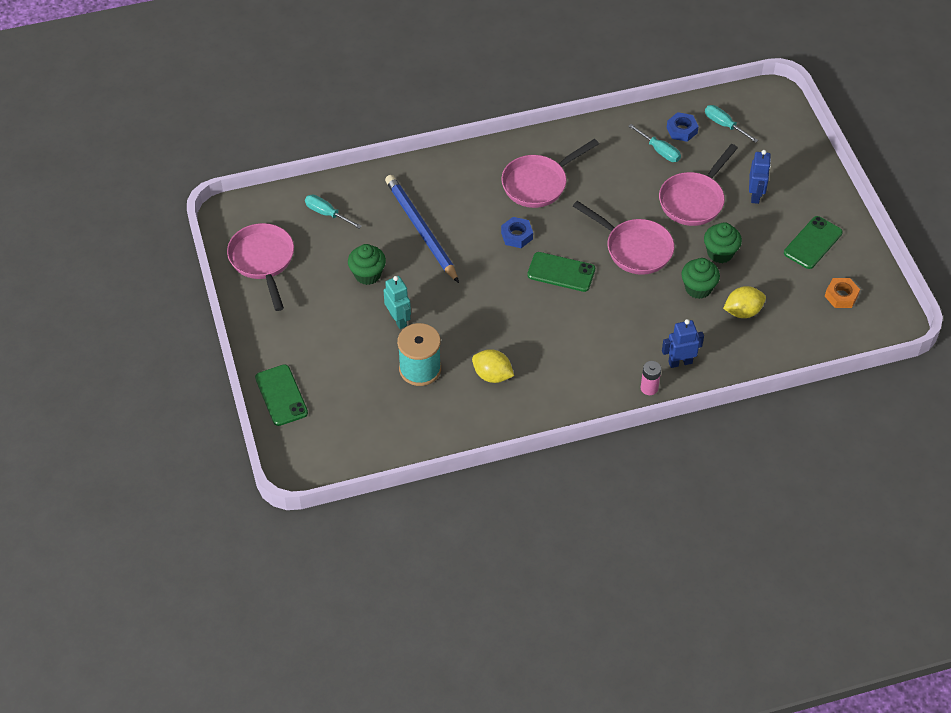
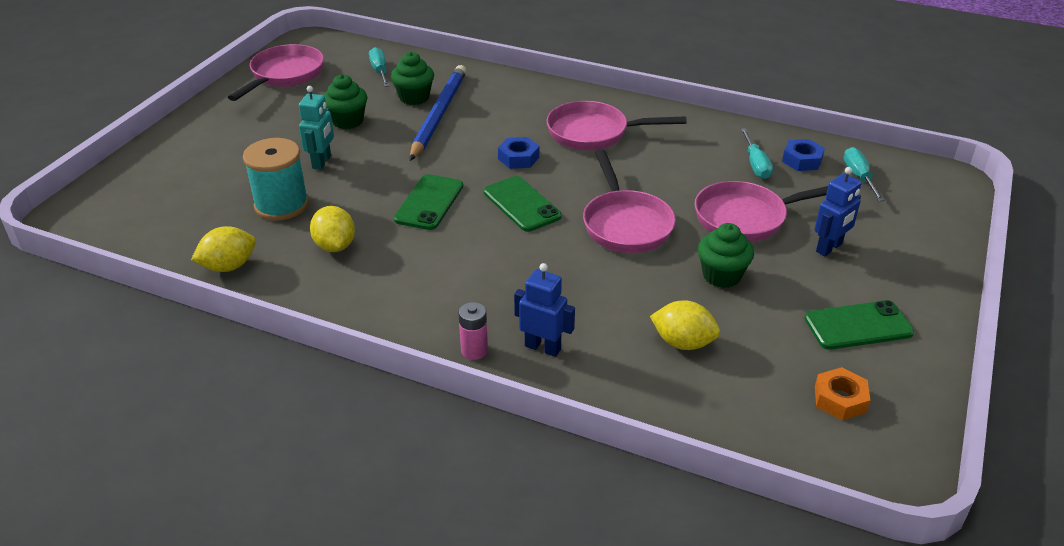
camera: 40 degrees right, 15 degrees down
(281, 395) = (147, 161): green phone -> green phone (429, 202)
(451, 431) = (229, 266): none -> yellow lemon
(698, 288) = (654, 293): green cupcake -> green cupcake (414, 97)

